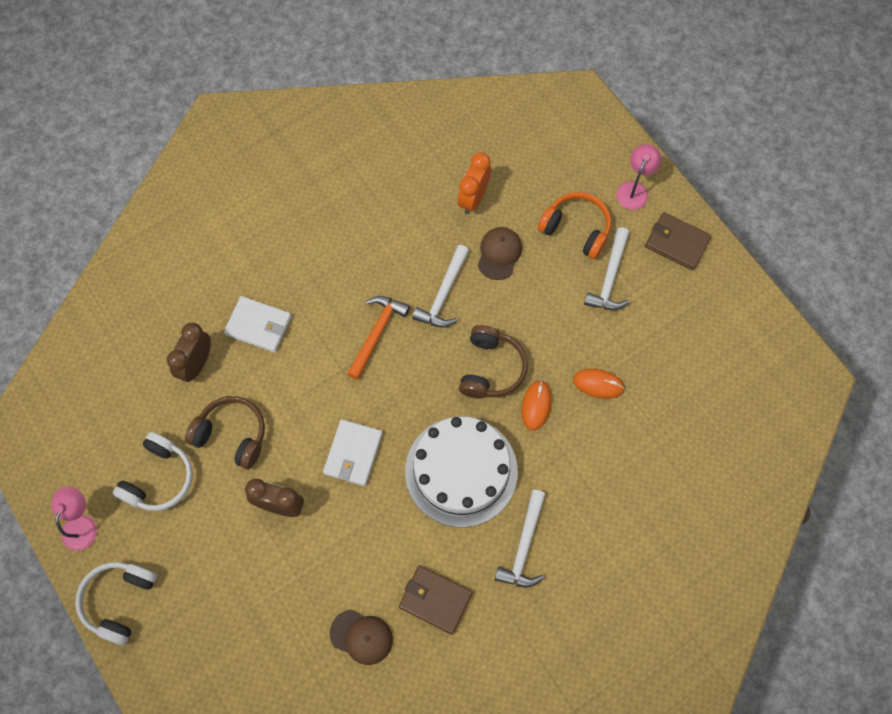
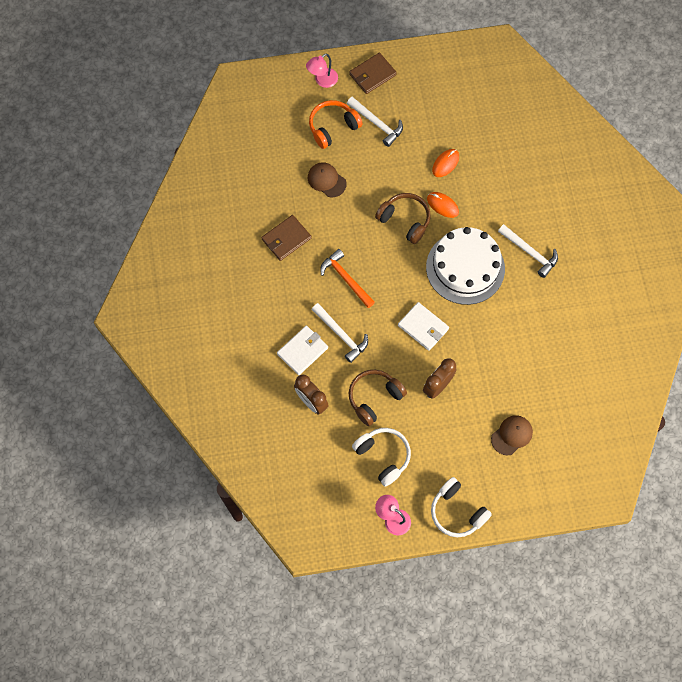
camera: 65 degrees left, 0 degrees up
(361, 636) = (545, 370): brown cap -> brown cap (512, 435)
(435, 600) = (541, 318): brown wallet -> brown wallet (286, 239)
(443, 294) = (338, 226): white hammer -> white hammer (341, 335)
(473, 198) = (277, 178): orange clock -> none
(634, 189) = (322, 81): pink lamp -> pink lamp turned 90 degrees counterclockwise

